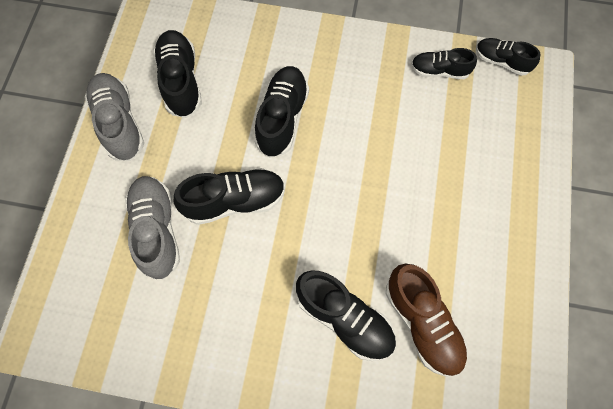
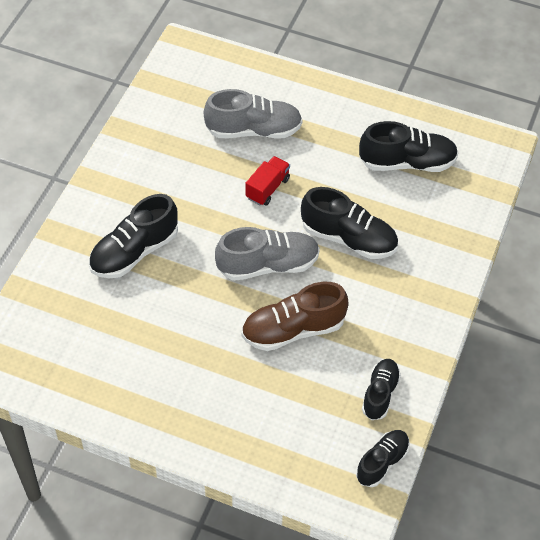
camera: 100 degrees right, 15 degrees down
(119, 123) = (368, 113): grey shoe -> grey shoe (268, 265)
(234, 201) = (267, 188): black shoe -> red truck
(422, 323) = (111, 310): brown shoe -> brown shoe (293, 330)

